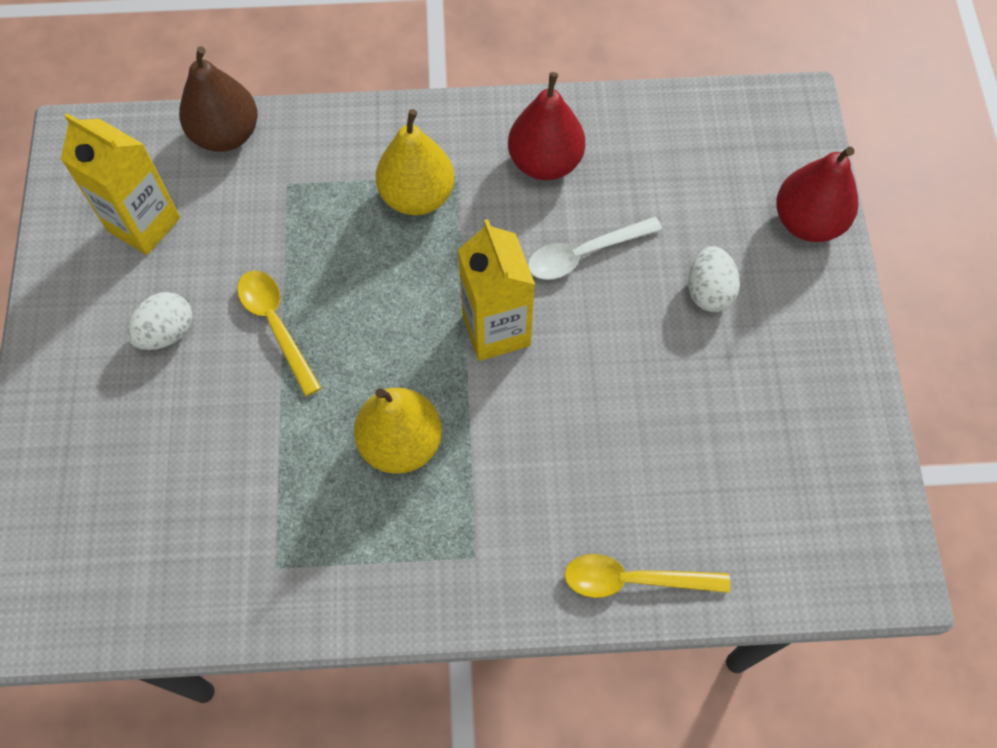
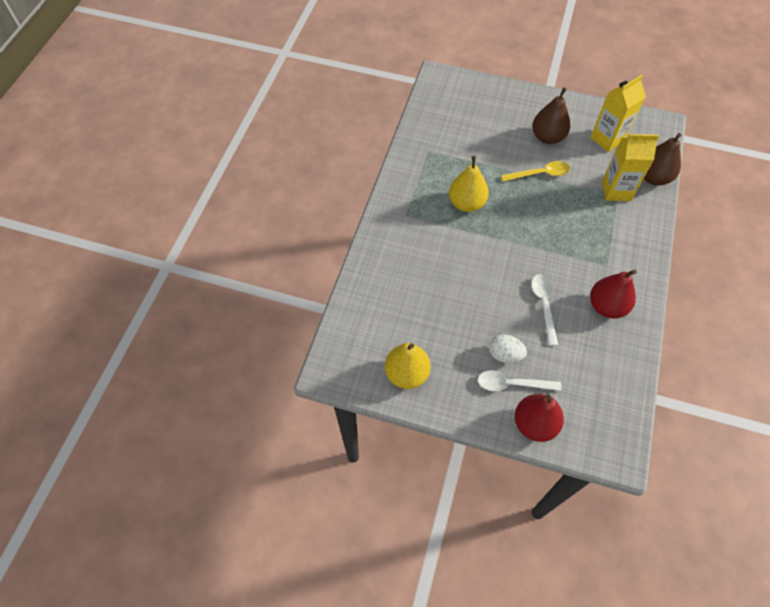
camera: 110 degrees right, 5 degrees down
(167, 333) = (547, 137): white egg -> brown pear
(417, 196) = (598, 244): yellow pear -> yellow pear (406, 374)
(496, 330) = (511, 254): yellow carton -> yellow carton (616, 190)
(633, 580) = (371, 268): yellow spoon -> none
(756, 268) = (512, 384): none -> white spoon

